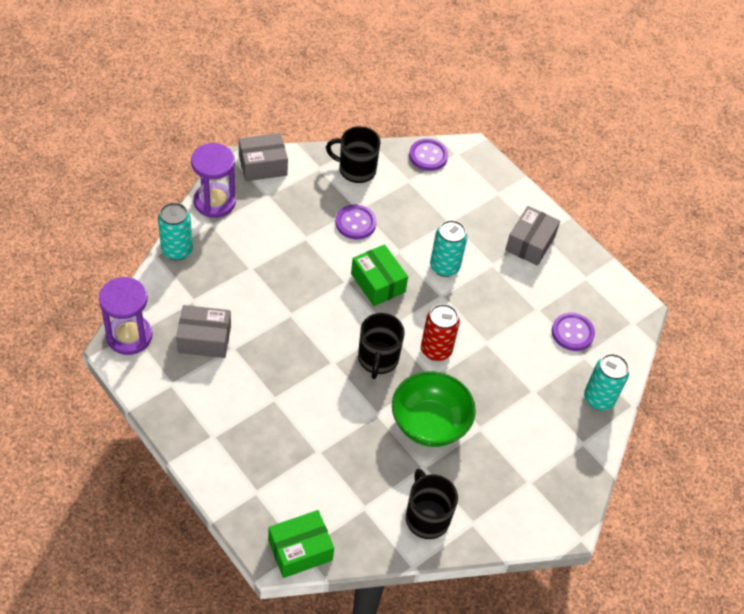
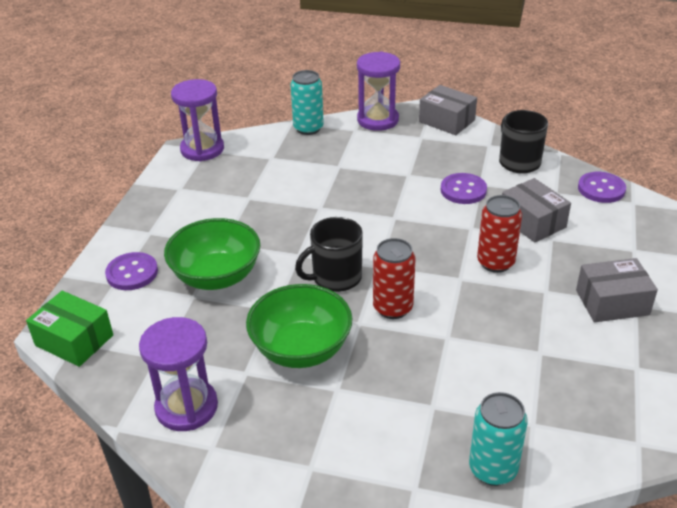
camera: 60 degrees right, 15 degrees down
(204, 339) = (241, 181): grey box -> grey box (532, 222)
(310, 425) = (216, 276): none -> green bowl
(378, 283) = (418, 234): green box -> none
(427, 517) = (186, 407): black mug -> purple hourglass
(444, 267) = (495, 262): turquoise can -> red can
(572, 333) = (550, 396): purple button -> purple button (132, 273)

